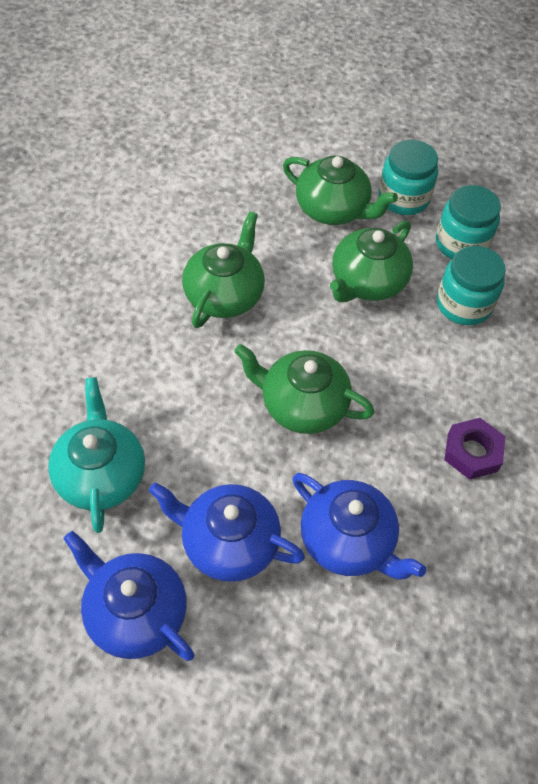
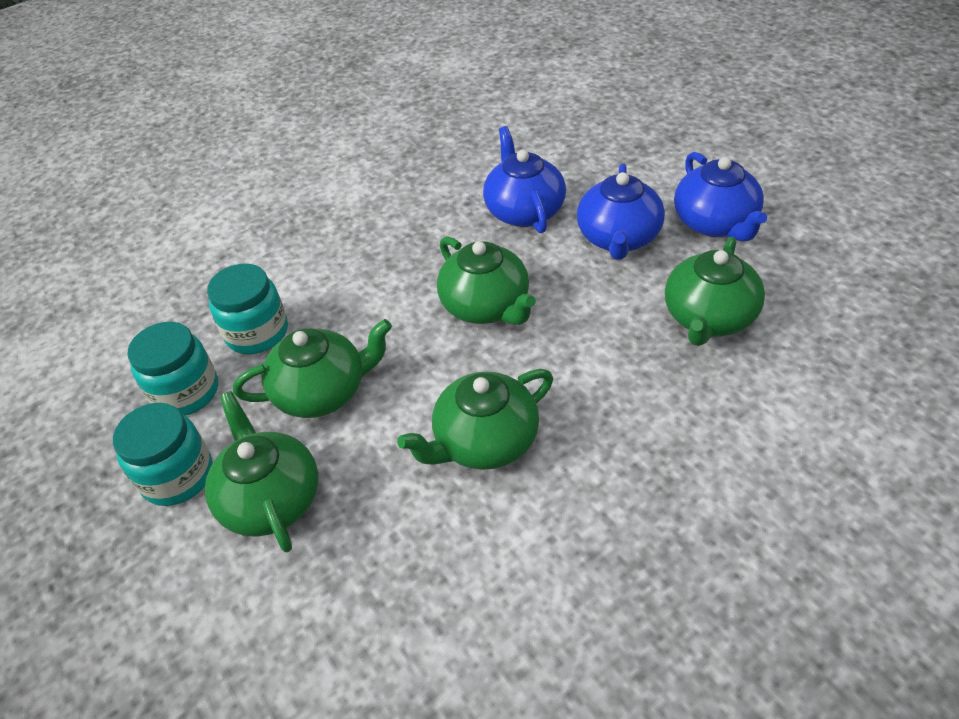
camera: 140 degrees left, 10 degrees down
(101, 474) = (708, 318): turquoise teapot -> green teapot
(228, 542) = (618, 238): blue teapot -> blue teapot turned 45 degrees clockwise
(472, 452) = (379, 228): purple nut -> none

